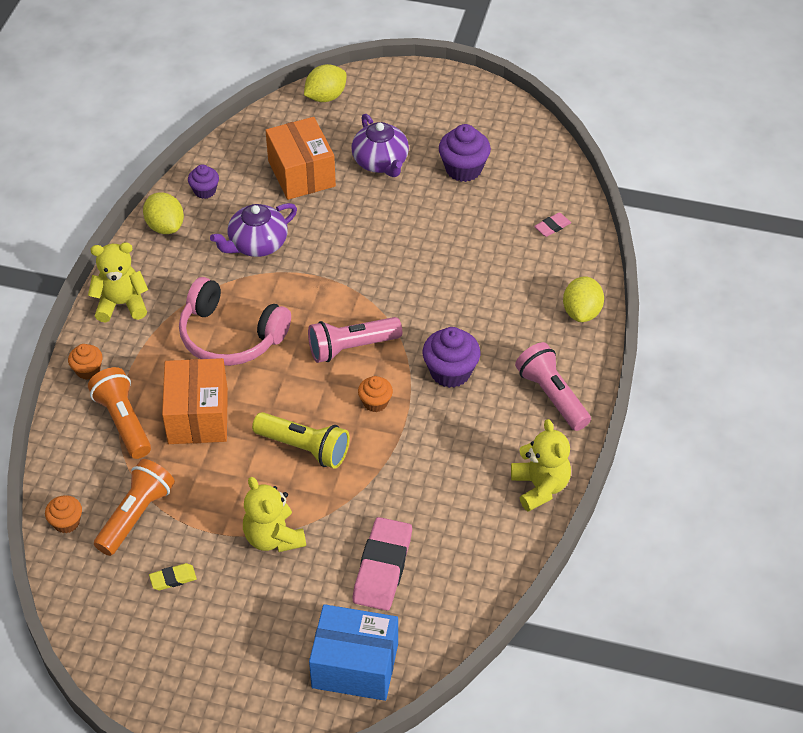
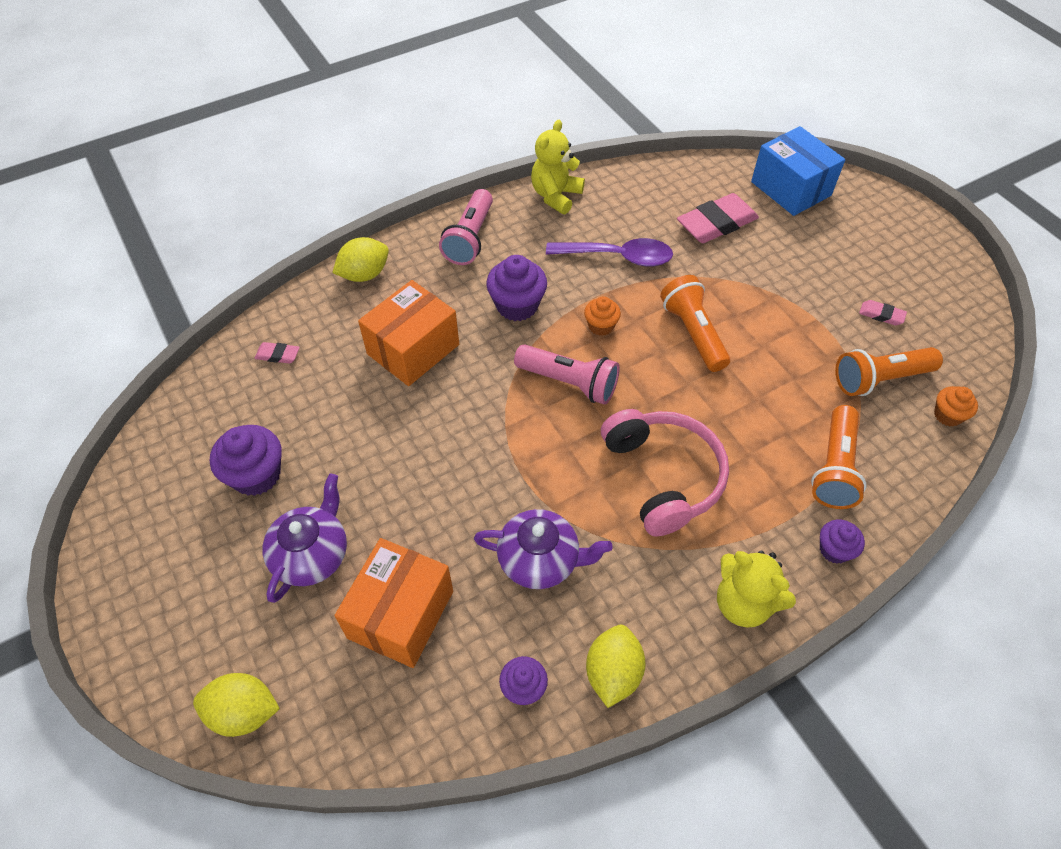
camera: 135 degrees left, 5 degrees up
(88, 370) = (834, 550): orange cupcake -> purple cupcake
(173, 579) = (881, 315): yellow eraser -> pink eraser
(198, 416) = (760, 423): orange box -> orange box (413, 349)
(273, 537) = (778, 290): yellow teddy bear -> none
(304, 448) = (693, 333): yellow flashlight -> orange flashlight
(426, 469) = (618, 257): none -> purple spoon

